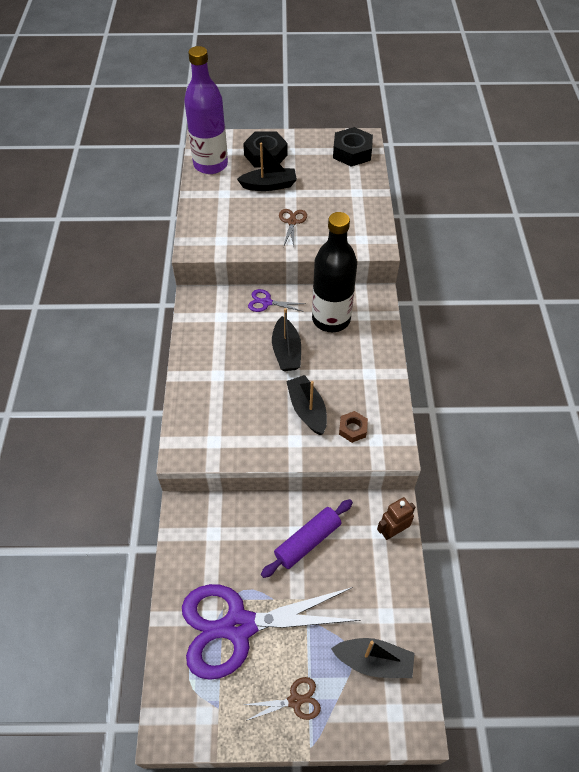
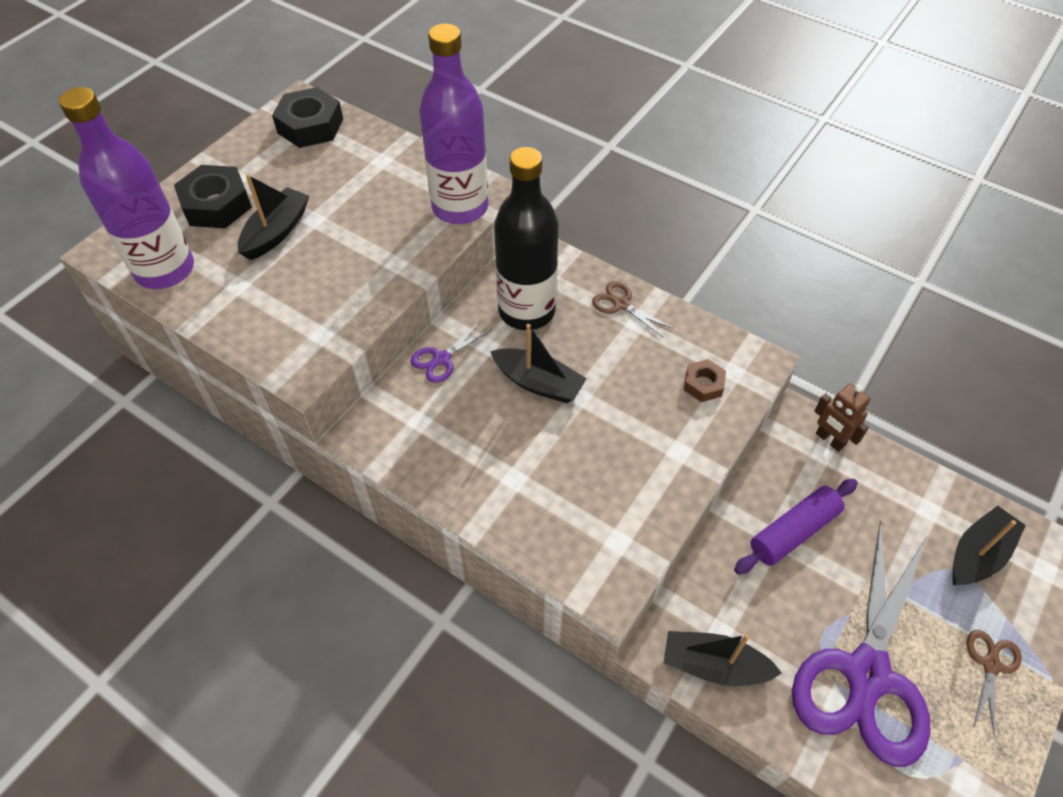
camera: 55 degrees left, 0 degrees up
(292, 222) = (366, 246): brown scissors -> brown scissors (621, 304)
(307, 410) = (643, 412): black boat -> black boat (713, 665)
(307, 541) = (793, 531): purple rolling pin -> purple rolling pin turned 60 degrees clockwise
(355, 241) = (460, 207): none -> purple bottle
(392, 531) = (829, 440): brown robot -> brown robot turned 45 degrees counterclockwise

